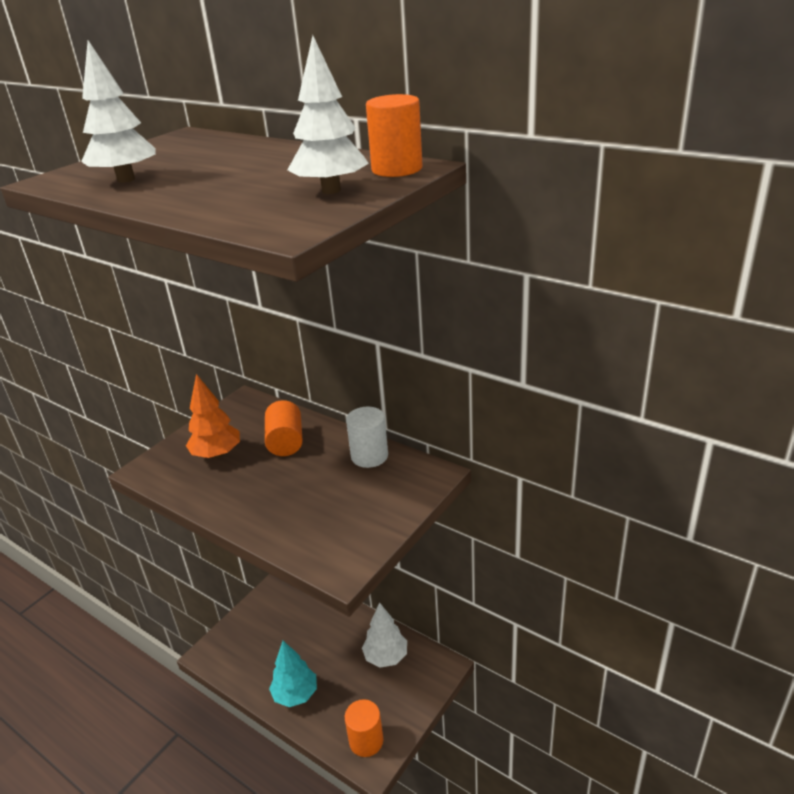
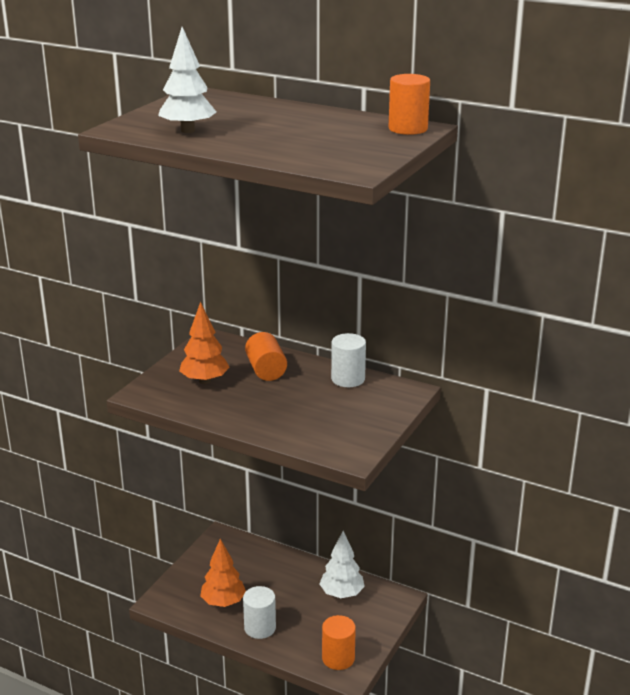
camera: 10 degrees left, 5 degrees down
(267, 659) = (223, 602): none -> orange tree
(295, 694) = (260, 628): turquoise tree -> white cylinder
(331, 190) = (367, 143): white tree -> none

